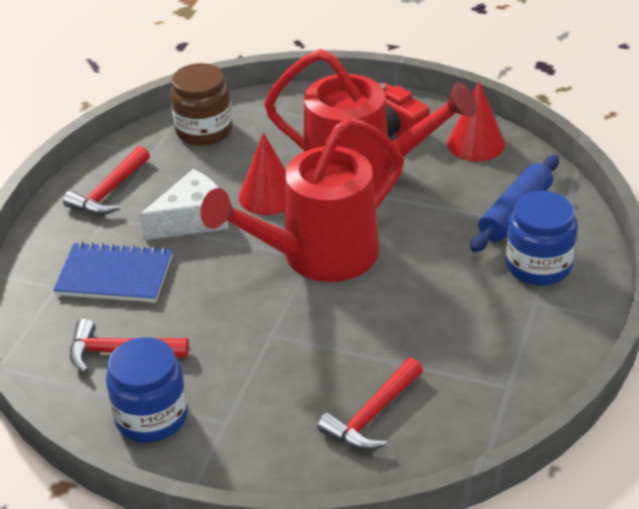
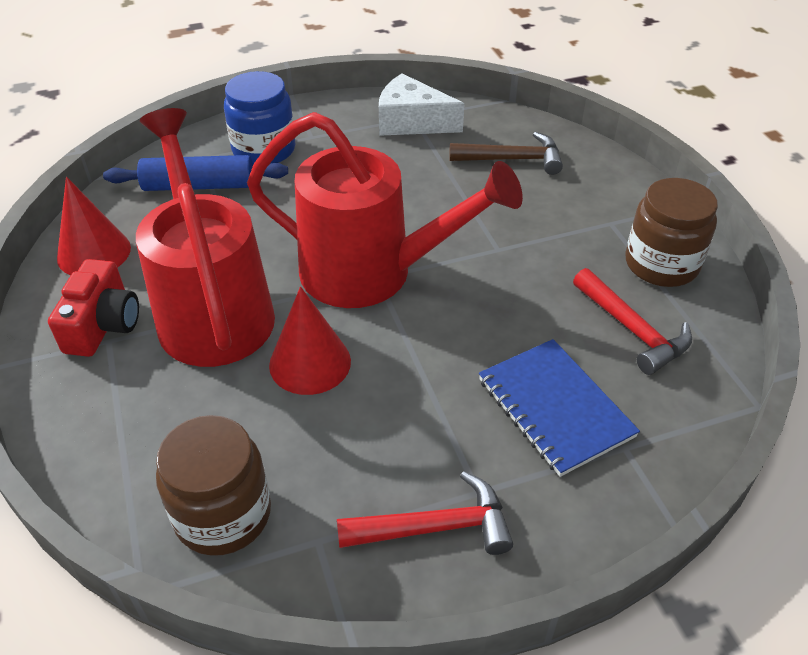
camera: 130 degrees left, 5 degrees up
(151, 417) = (661, 264): blue jar -> brown jar
(192, 219) = (408, 403): white cheese -> white cheese (411, 122)
(372, 415) = (512, 159): red hammer -> brown hammer

